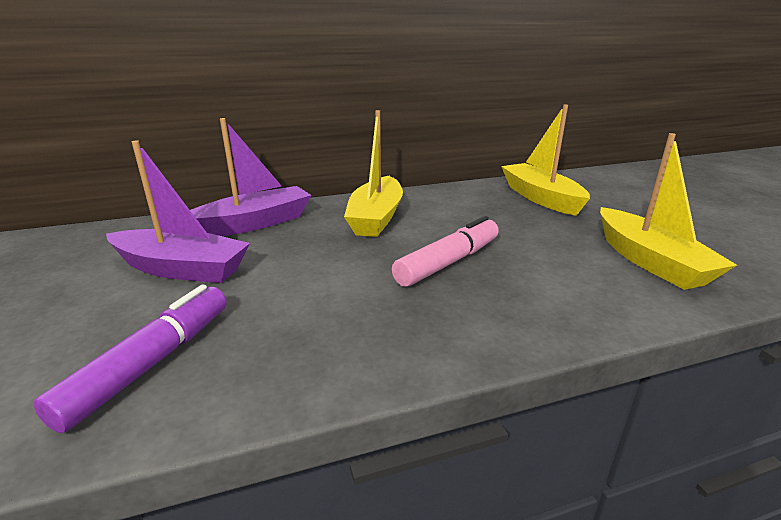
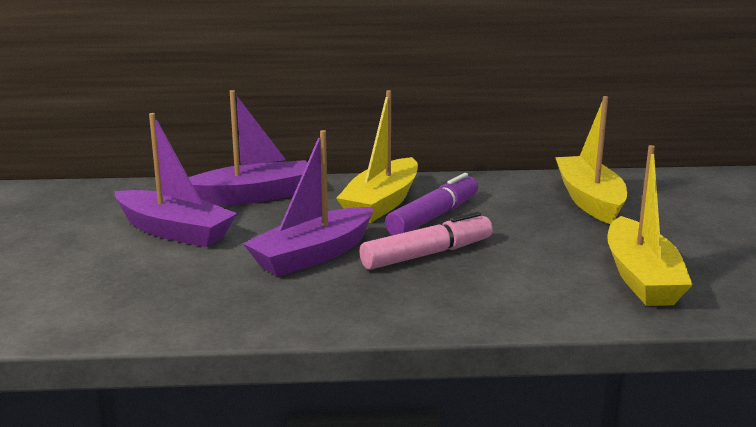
camera: 15 degrees right, 5 degrees down
(151, 363) = (140, 296): purple marker -> purple marker (433, 217)
(339, 278) = (313, 255): none -> purple boat

